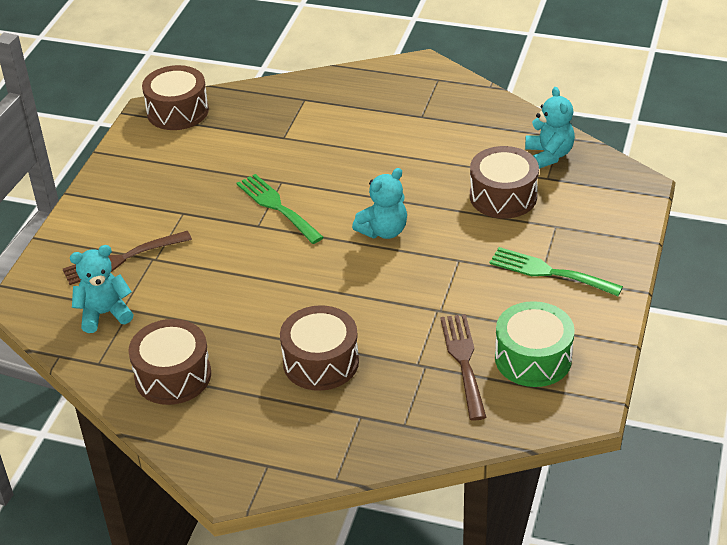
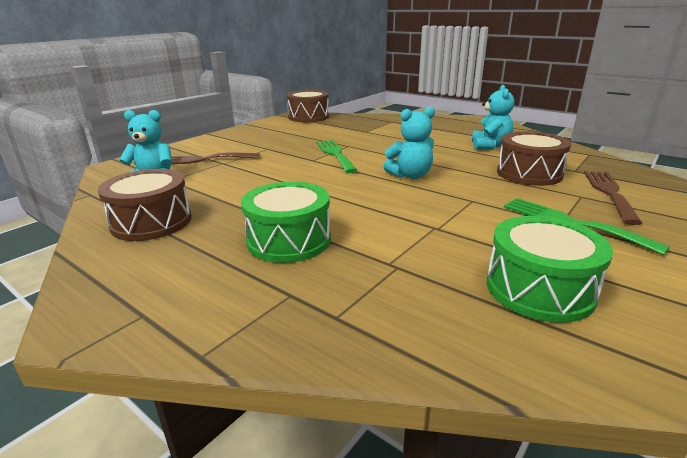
camera: 20 degrees right, 15 degrees down
(321, 362) = (289, 240): brown drum -> green drum
(463, 361) = (445, 272): brown fork -> brown fork (609, 193)
(549, 155) = (577, 160): turquoise teddy bear -> turquoise teddy bear (489, 146)

